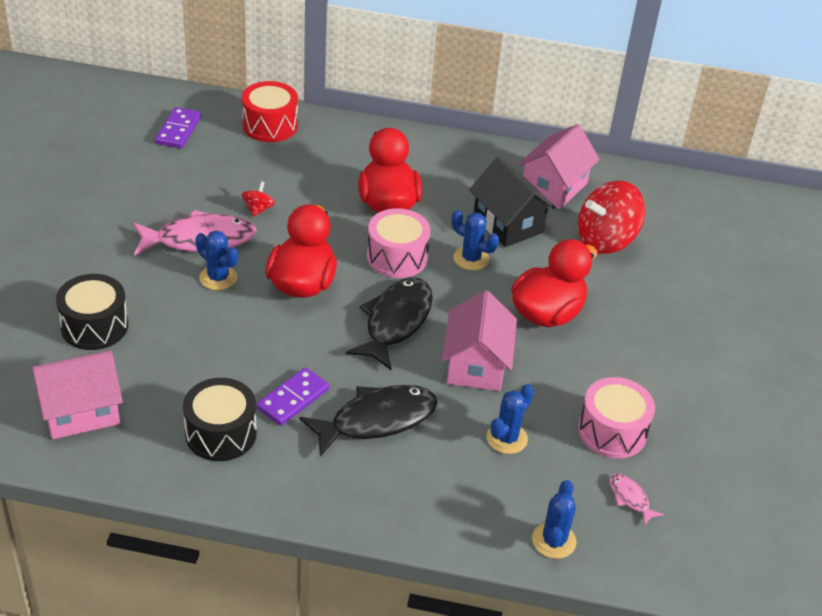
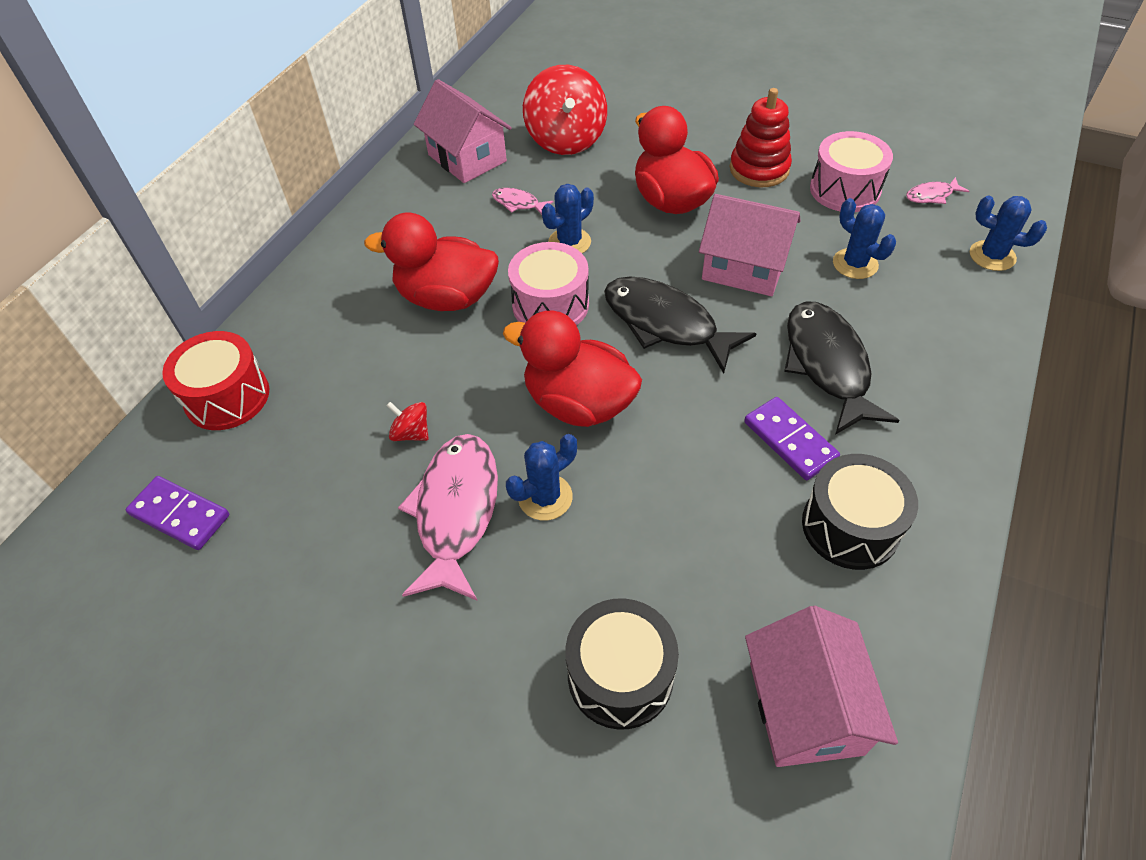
camera: 70 degrees left, 10 degrees up
(508, 224) = (518, 203): black house -> pink fish
(618, 369) = (759, 169): none -> red stacking toy

